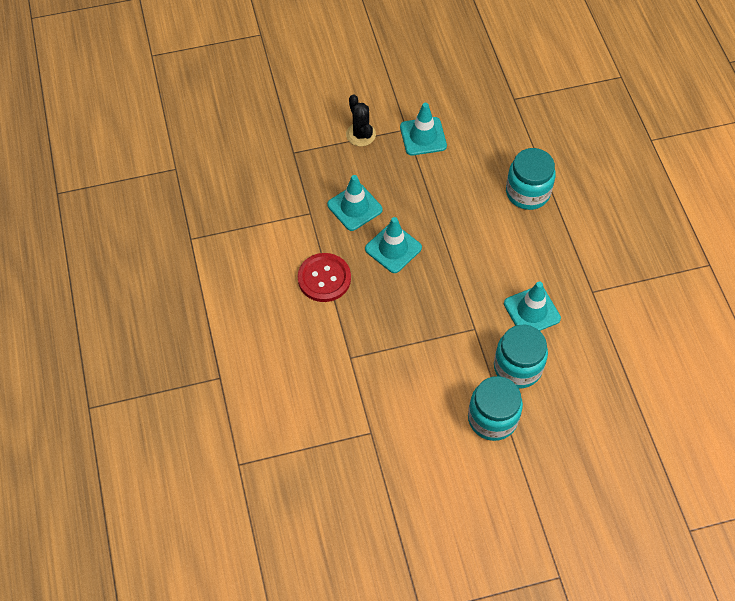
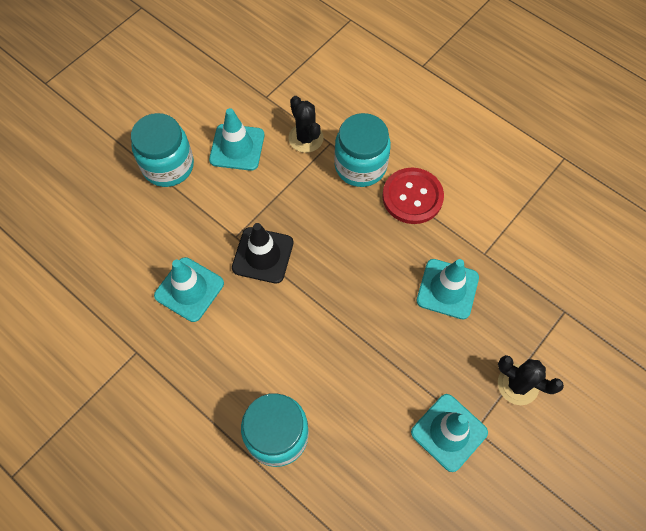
camera: 145 degrees right, 5 degrees up
(366, 373) = (306, 138): none -> black cactus
(393, 248) = (373, 268): turquoise traffic cone -> turquoise traffic cone (237, 147)
(464, 303) = (263, 255): none -> black traffic cone
(517, 367) = (171, 224): turquoise jar -> turquoise jar (360, 166)

